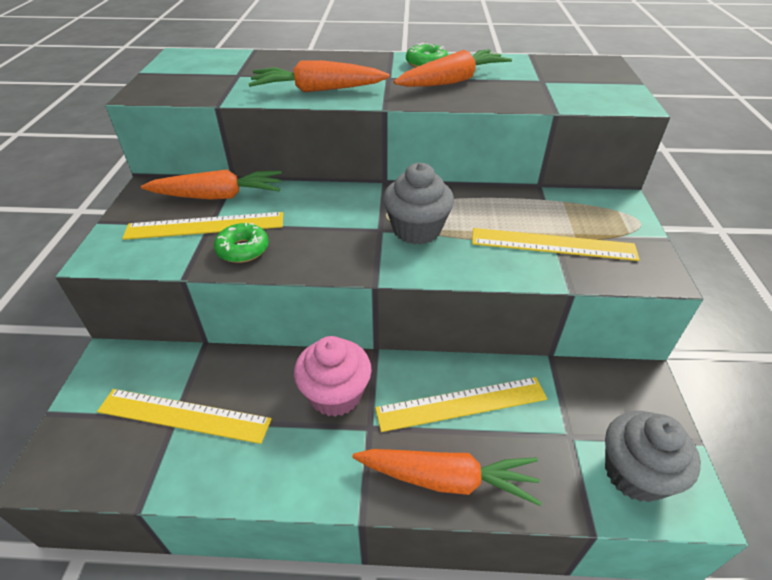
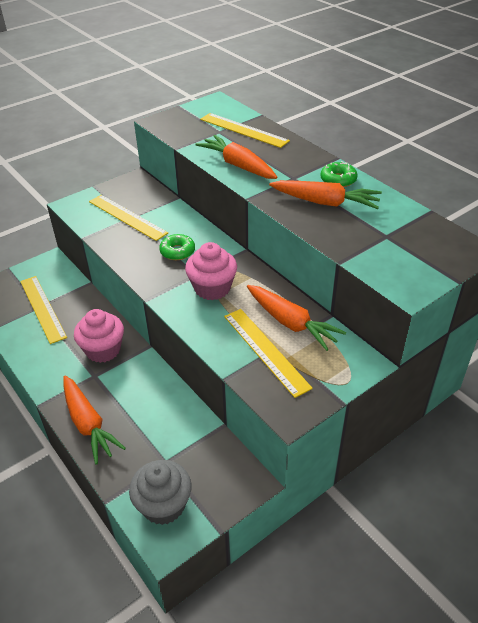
camera: 50 degrees right, 0 degrees up
(218, 196) = (156, 203): orange carrot -> orange carrot (291, 323)
(243, 249) = (123, 240): green donut -> green donut (177, 251)
(416, 230) = (212, 288): grey cupcake -> pink cupcake
(461, 404) = (144, 403): yellow ruler -> yellow ruler (243, 130)

